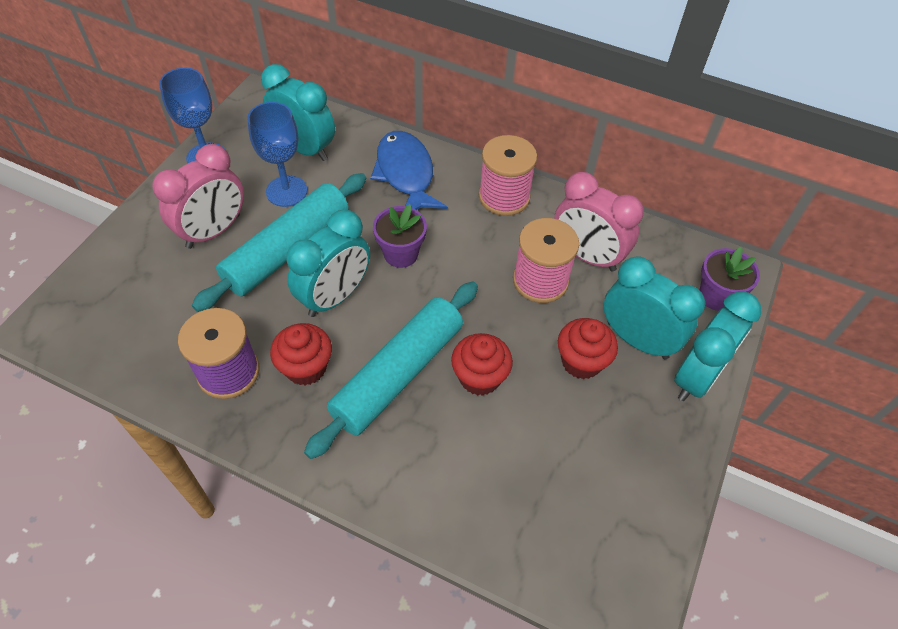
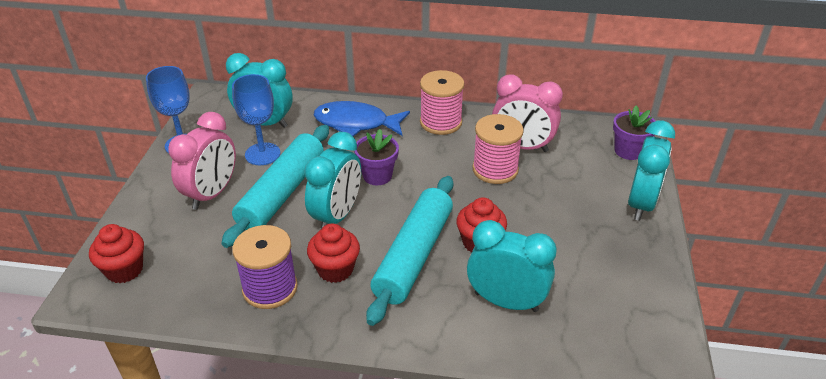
camera: 15 degrees left, 15 degrees down
(406, 174) = (356, 123): blue fish -> blue fish turned 45 degrees counterclockwise
(581, 362) = (552, 214): red cupcake -> red cupcake (124, 270)
(637, 340) = (586, 191): turquoise clock -> turquoise clock (506, 301)

